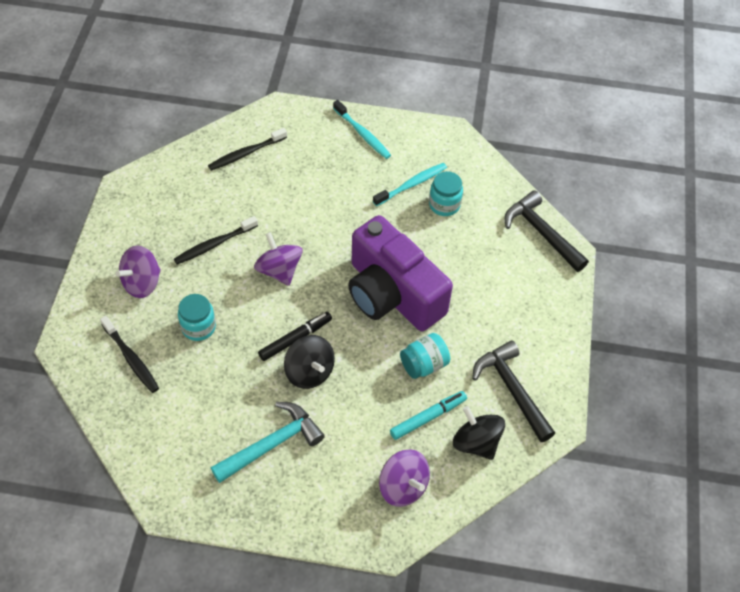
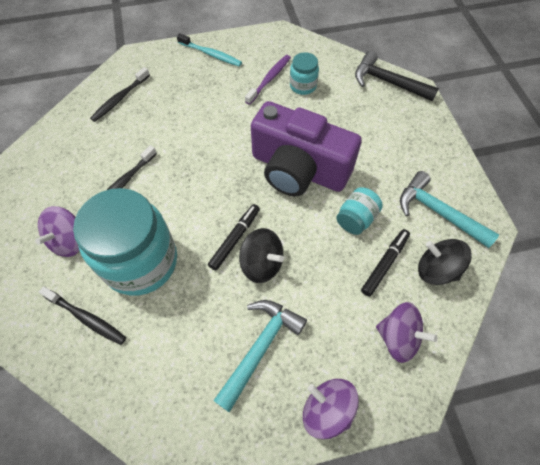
camera: 20 degrees left, 5 degrees up
(198, 327) = (141, 262): turquoise jar -> turquoise jar, size x2.19
(279, 270) = (192, 184): purple spinning top -> purple spinning top (327, 410)
(411, 184) = (269, 79): turquoise toothbrush -> purple toothbrush
(428, 417) = (384, 264): turquoise marker -> black marker
(512, 390) = (438, 212): black hammer -> turquoise hammer

